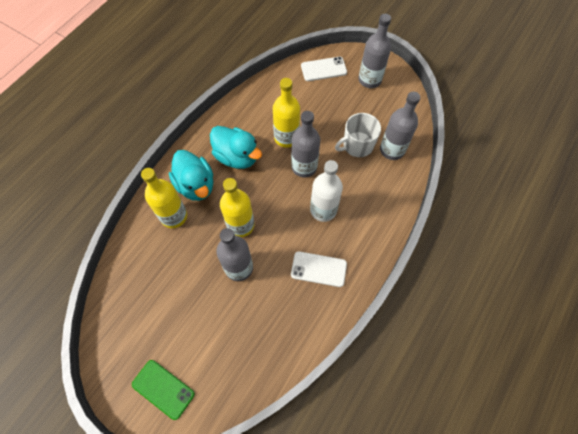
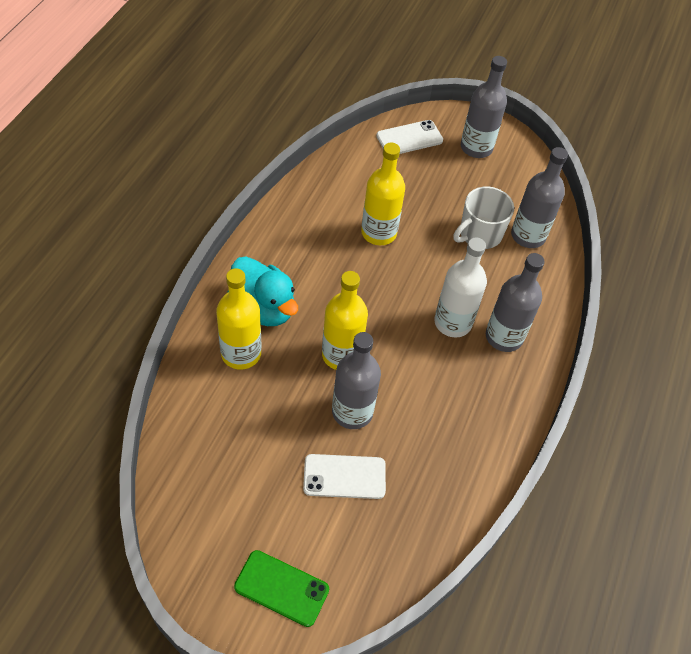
camera: 15 degrees left, 10 degrees down
(237, 157) = (314, 264): turquoise duck -> none
(304, 167) = (412, 269): grey bottle -> grey bottle (504, 337)
(318, 269) = (465, 400): white phone -> white phone (344, 476)

